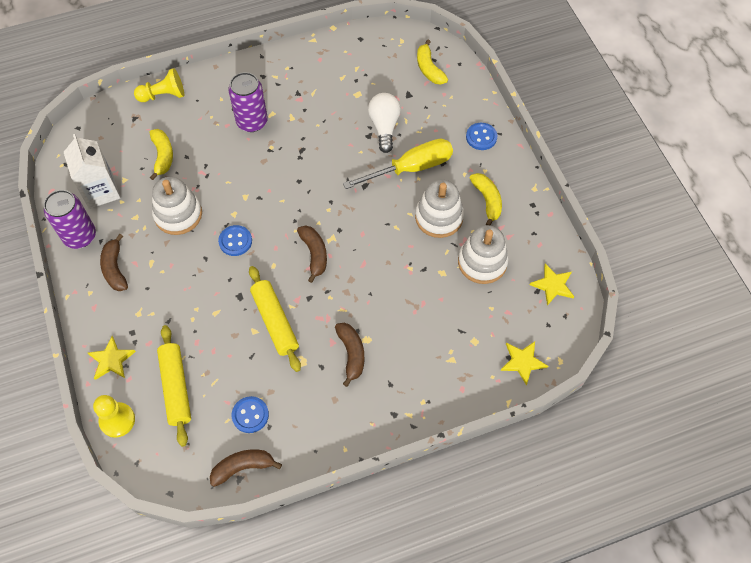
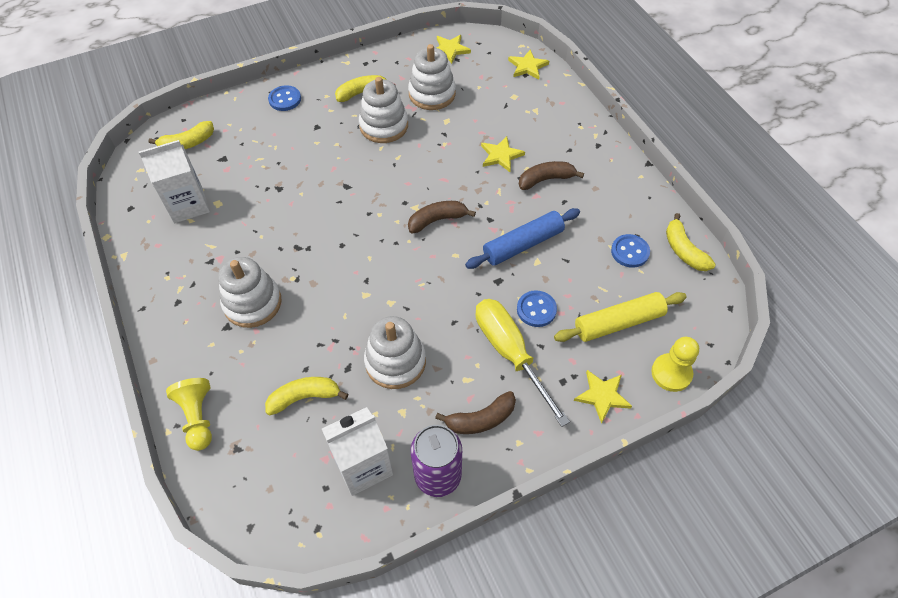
camera: 95 degrees left, 5 degrees down
(235, 241) = (428, 295): blue button -> blue button (536, 309)
(243, 467) = (683, 250): brown banana -> yellow banana
(252, 122) = (252, 303): purple can -> white stacking toy
(275, 321) = (522, 244): yellow rolling pin -> blue rolling pin
(358, 75) = (188, 205): none -> white carton
(384, 127) = (267, 175): white light bulb -> none
(388, 317) = (501, 155): none -> yellow star
(411, 168) = (323, 150): yellow screwdriver -> yellow screwdriver (510, 353)

